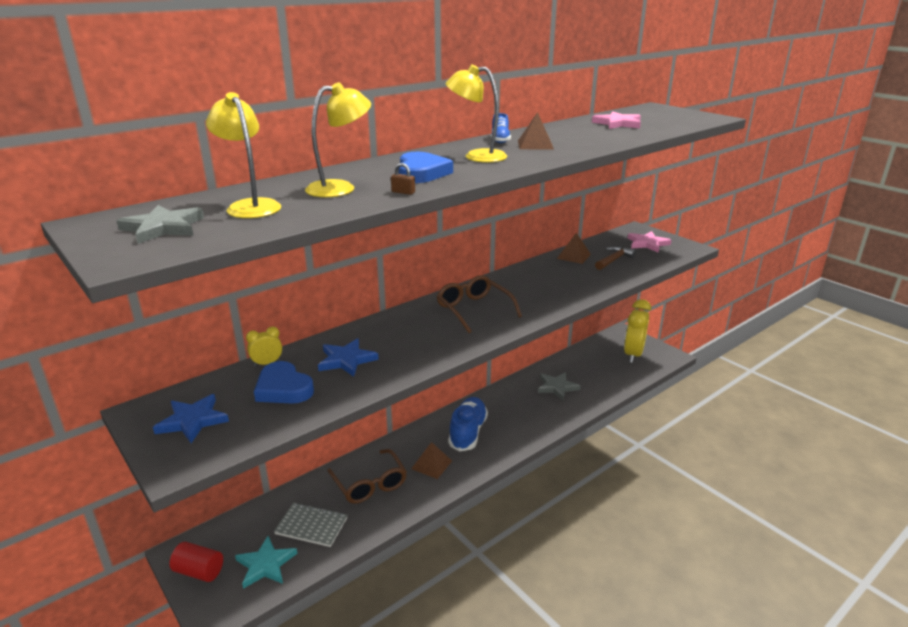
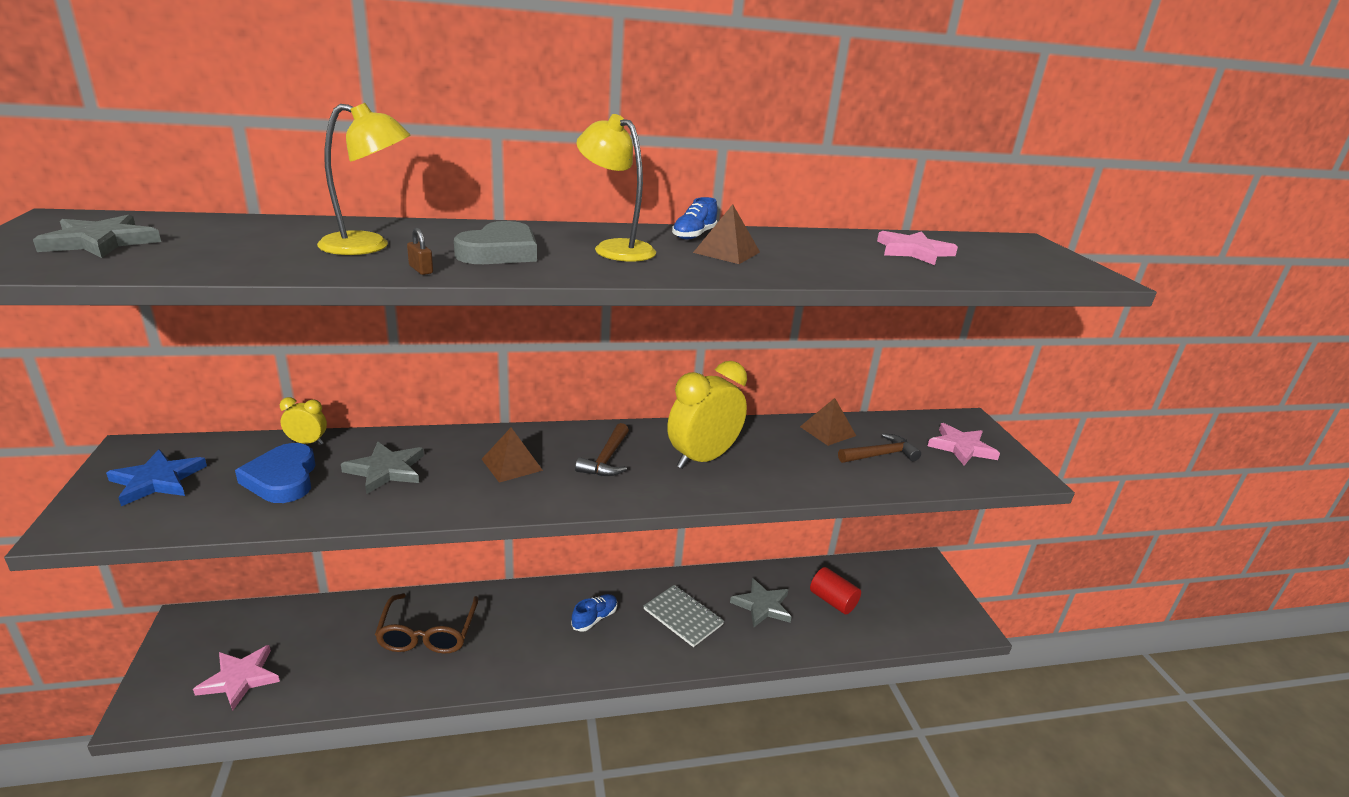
camera: 25 degrees right, 0 degrees up
(199, 571) = (180, 653): red cylinder -> red cylinder (832, 601)
(250, 206) = (233, 241): yellow lamp -> none
(265, 564) = (240, 678): turquoise star -> pink star
(311, 526) = (324, 655): grey notebook -> grey notebook (683, 617)
(346, 360) = (386, 470): blue star -> grey star
(421, 173) = (500, 252): blue heart -> grey heart
(431, 464) = (515, 641): brown pyramid -> brown pyramid (512, 464)
(468, 432) = (594, 618): blue shoe -> blue shoe, size x0.54
(473, 309) = (606, 459): brown glasses -> brown hammer
(633, 354) = (913, 602): yellow clock -> yellow clock (702, 459)

